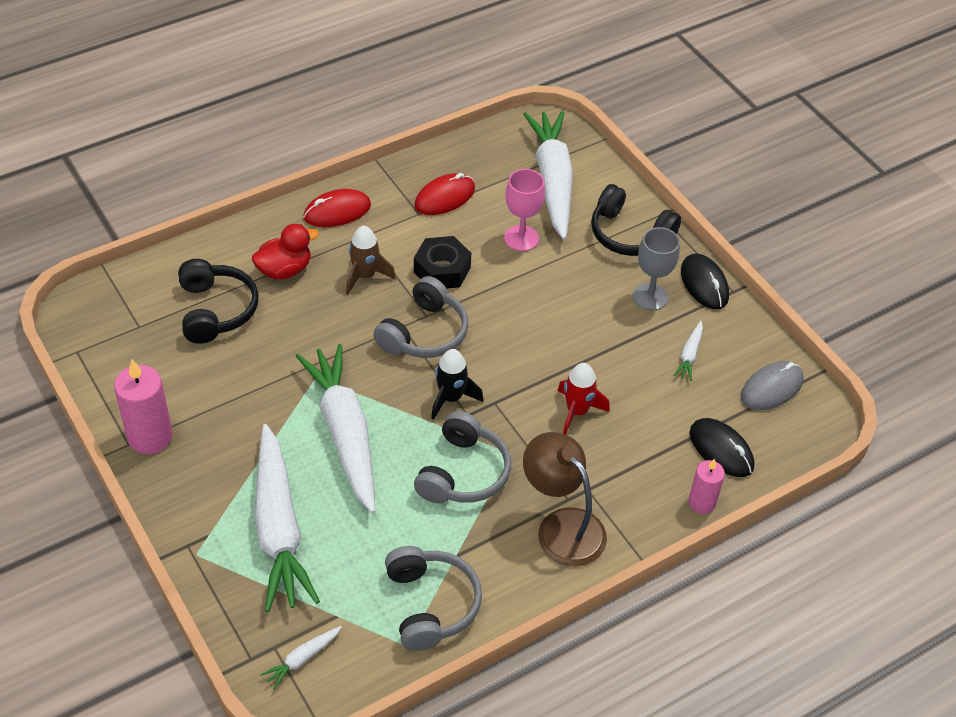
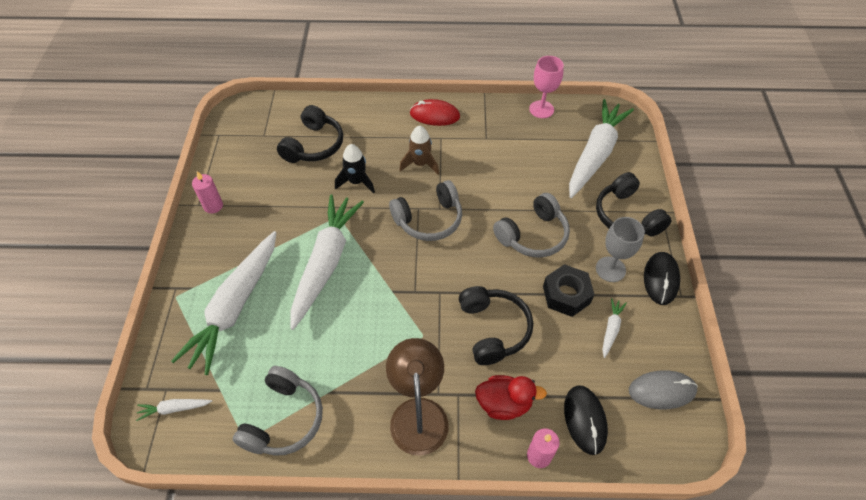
camera: 35 degrees right, 5 degrees up
(150, 436) = (213, 206): pink candle -> pink candle, size x0.61
(284, 270) = (374, 138): red duck -> red duck (504, 403)
(442, 270) = (473, 182): black nut -> black nut (566, 295)
(444, 197) = (511, 135): red mouse -> none
(451, 398) = (412, 274): black rocket -> black rocket (356, 182)
(463, 472) = (380, 332): grey headphones -> grey headphones (533, 235)
(521, 238) = (544, 184): pink goblet -> pink goblet (541, 109)
(577, 411) = (493, 329): red rocket -> black headphones
(689, 355) = (611, 329): white carrot -> white carrot turned 150 degrees clockwise

